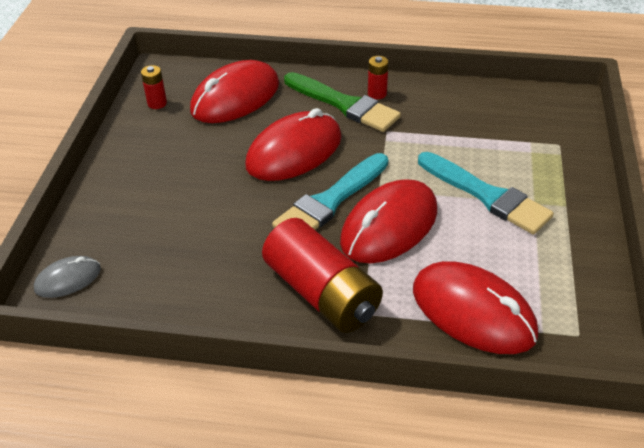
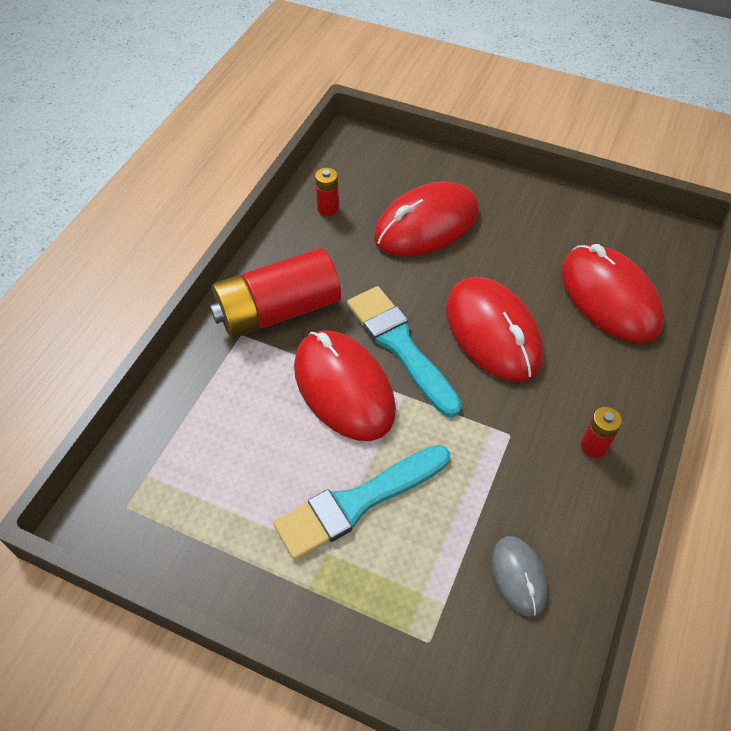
camera: 105 degrees right, 10 degrees up
(68, 279) = (366, 152): grey mouse -> grey mouse (518, 576)
(157, 103) = (609, 229): red battery -> red battery (328, 208)
(344, 104) = (575, 403): green brush -> none
(473, 312) = (199, 423): red mouse -> red mouse (426, 224)

